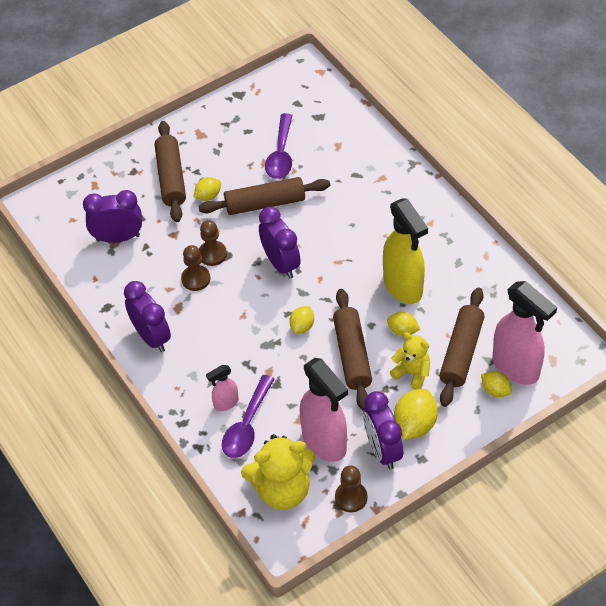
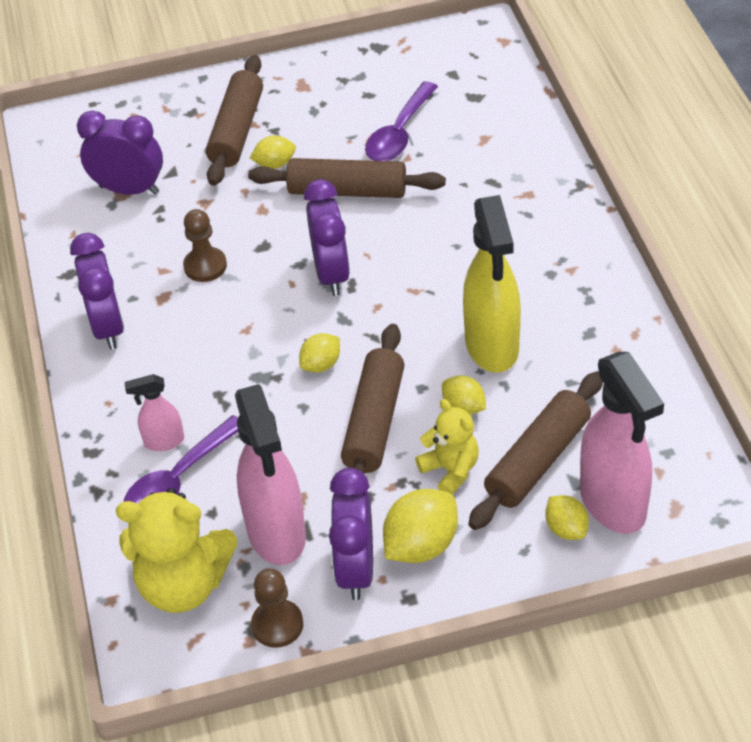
camera: 20 degrees right, 5 degrees down
(212, 254) = (243, 239): brown pawn -> none

